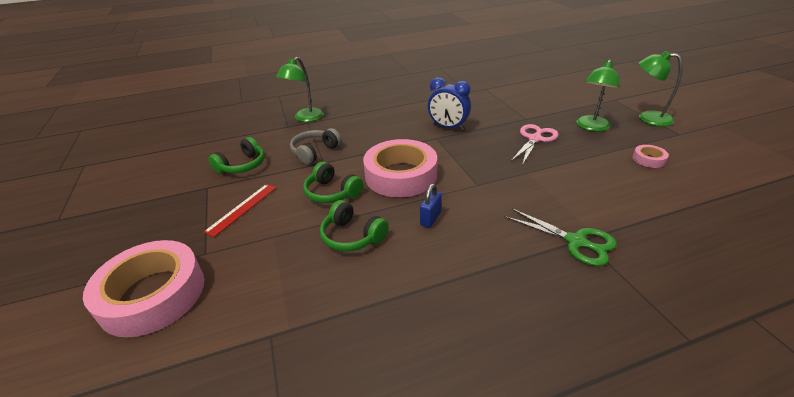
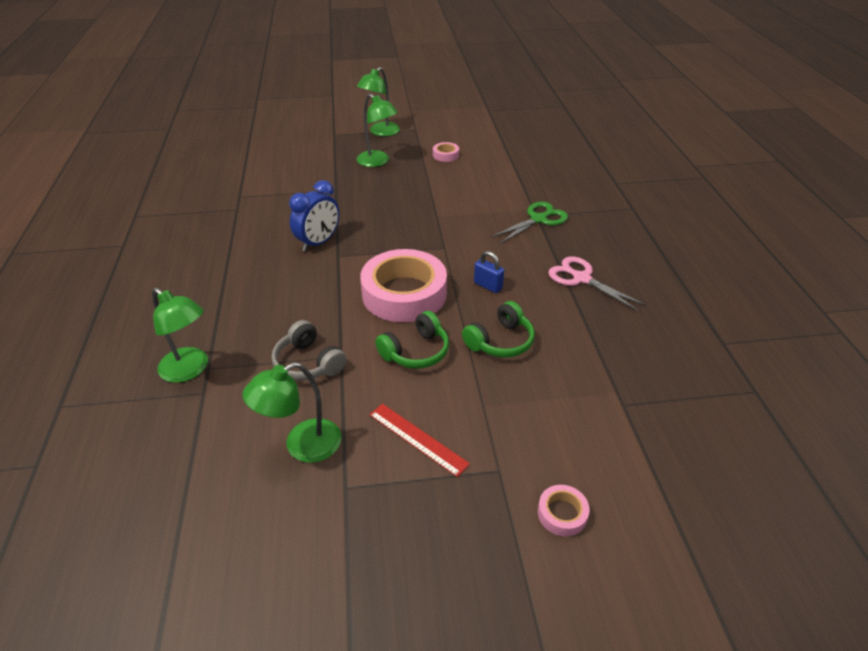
camera: 80 degrees left, 5 degrees up
(153, 294) = (562, 513): pink tape -> pink tape, size x0.42
(242, 166) = (302, 446): green headphones -> green lamp
(535, 139) = (380, 196): pink scissors -> pink scissors (581, 278)

